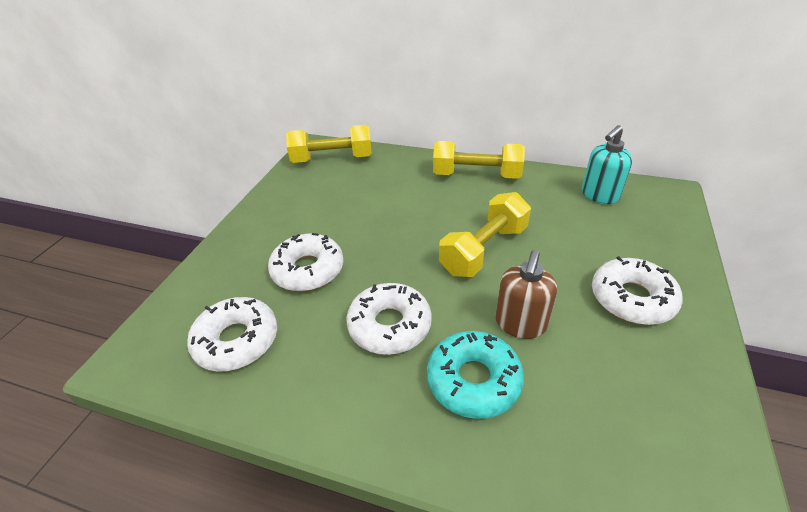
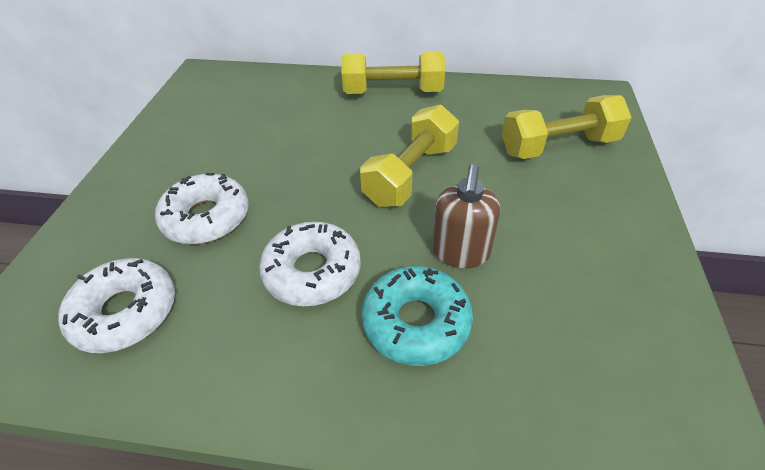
camera: 10 degrees left, 5 degrees up
(332, 159) = (222, 86): yellow dumbbell -> yellow dumbbell (558, 146)
(599, 195) = (528, 103): turquoise soap dispenser -> none
(632, 298) = (576, 211): white donut -> none

